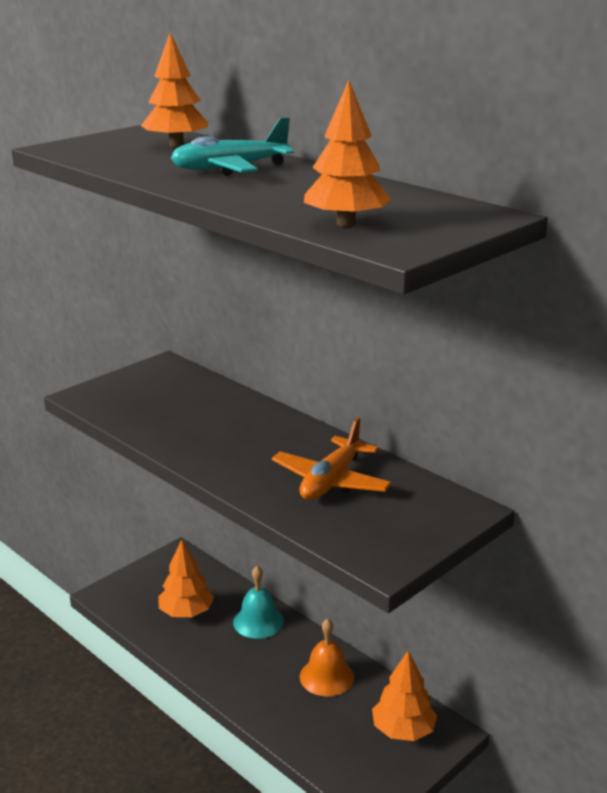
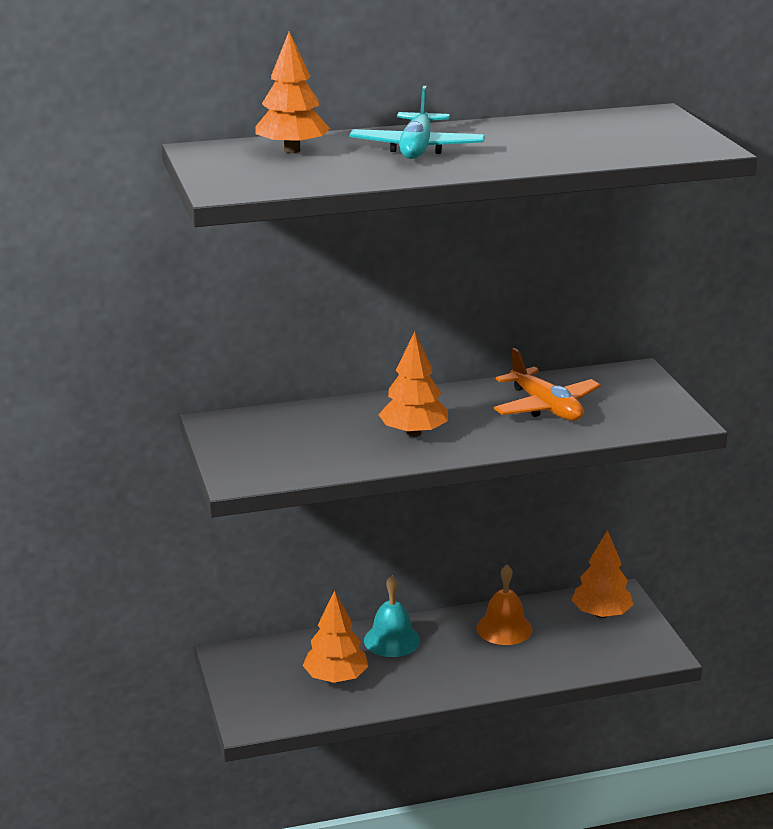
camera: 60 degrees left, 0 degrees up
(346, 223) = (634, 148): orange tree -> orange tree (413, 433)

